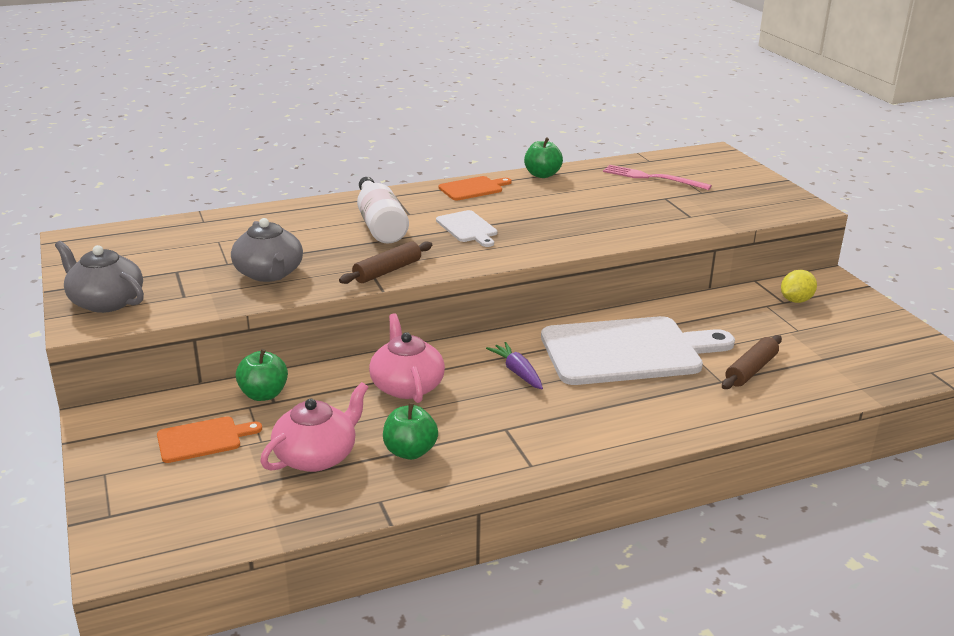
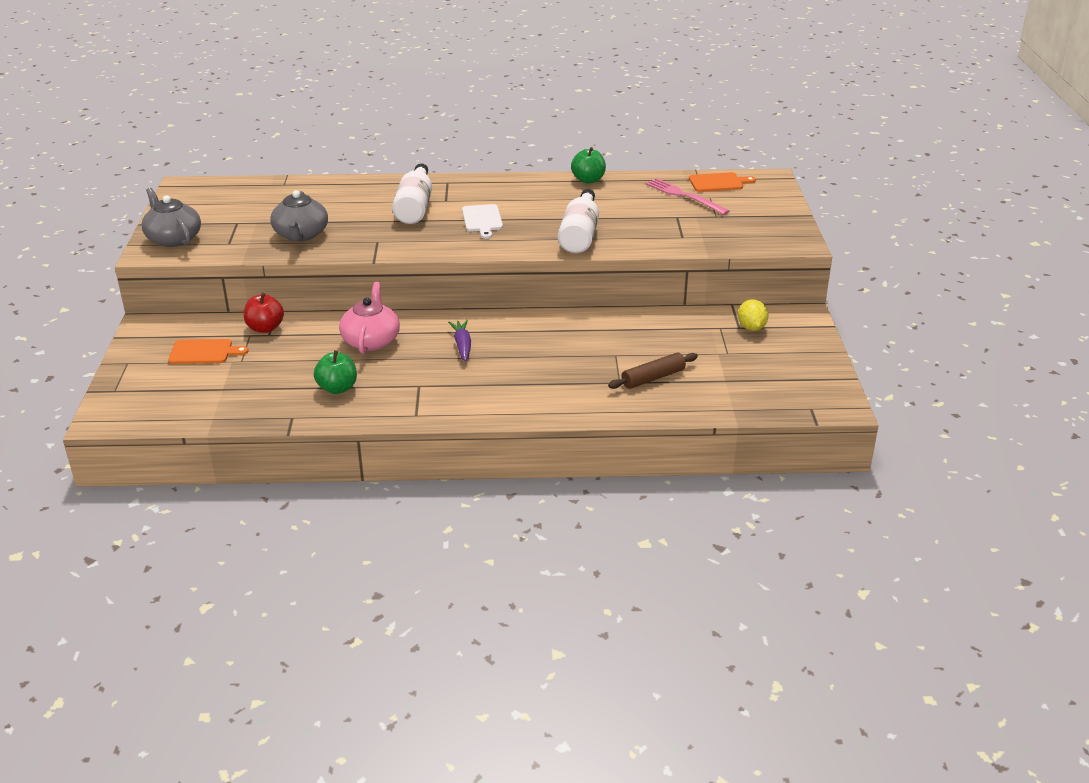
camera: 20 degrees right, 5 degrees up
(263, 394) = (265, 328): green apple -> red apple
(317, 456) = (271, 378): pink teapot -> none
(387, 271) = (389, 247): brown rolling pin -> none
(473, 188) = (517, 185): orange cutting board -> orange cutting board (718, 183)
(586, 228) = (580, 234): none -> white bottle
(628, 351) = (564, 345): white cutting board -> none
(796, 300) = (751, 327): yellow lemon -> yellow lemon turned 75 degrees counterclockwise

